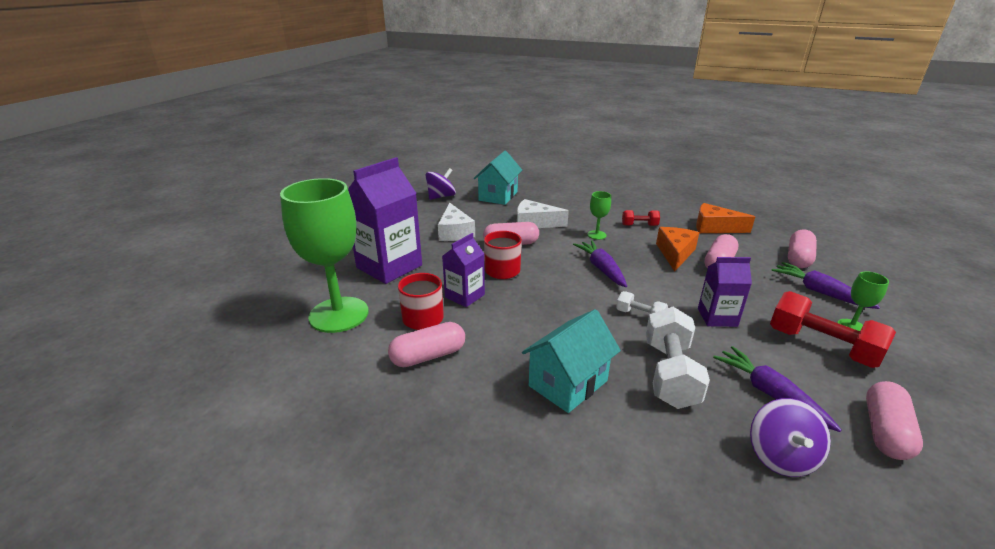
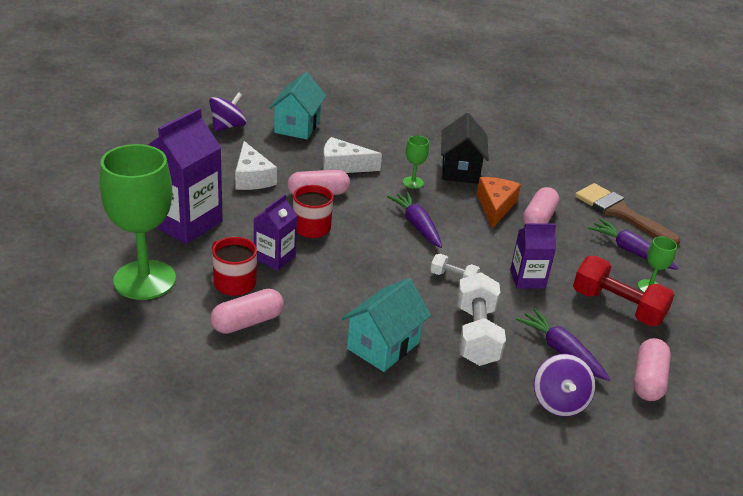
camera: 10 degrees left, 5 degrees up
(639, 225) = (460, 170): red dumbbell -> black house
(714, 227) = (541, 173): orange cheese -> none
(798, 258) = (620, 213): pink capsule -> brown brush

